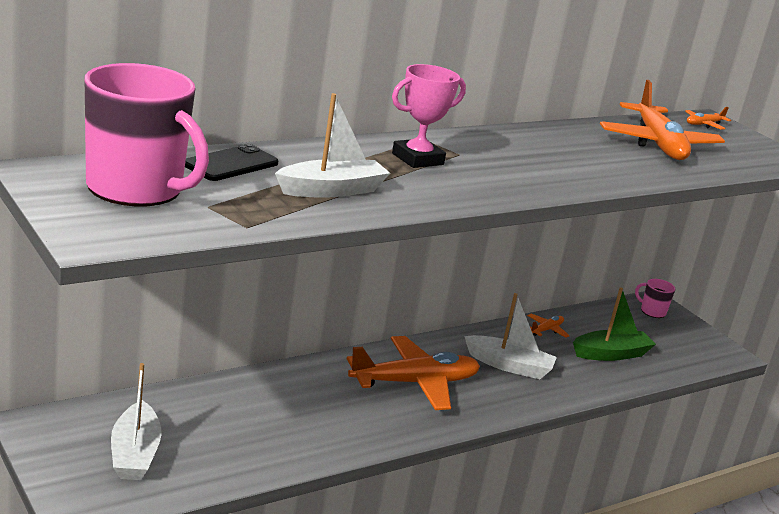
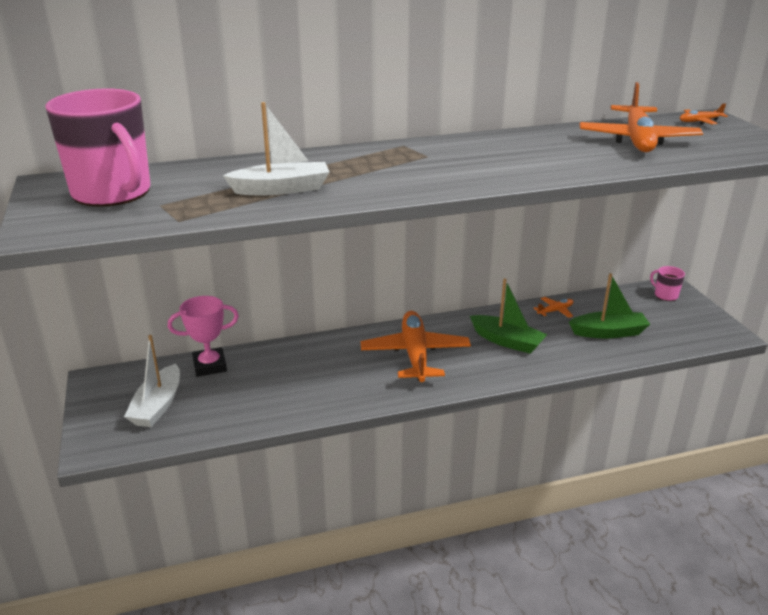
camera: 20 degrees right, 5 degrees up
(231, 164) = (211, 171): black phone -> none
(415, 383) = (415, 354): orange plane -> orange plane turned 90 degrees counterclockwise
(417, 159) = (384, 161): pink trophy -> pink trophy (210, 366)
(509, 366) = (507, 341): white boat -> green boat

